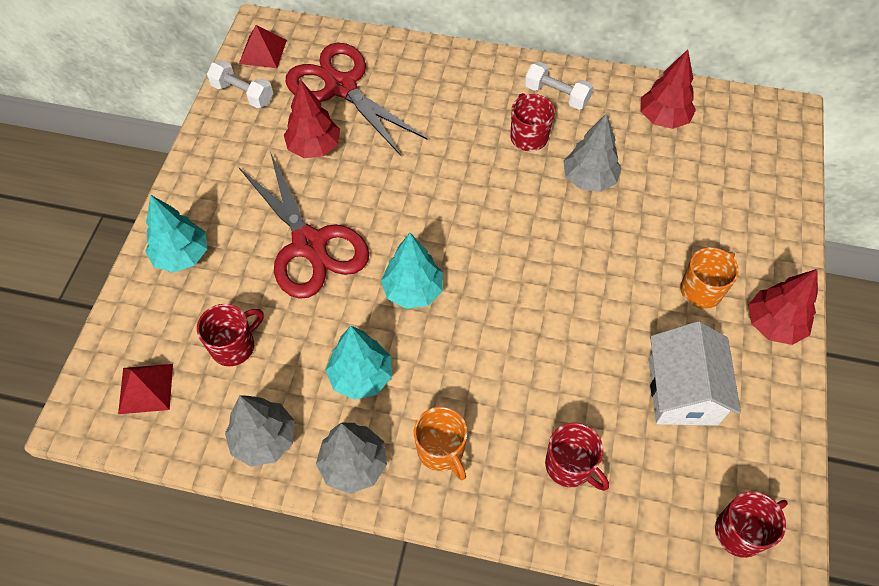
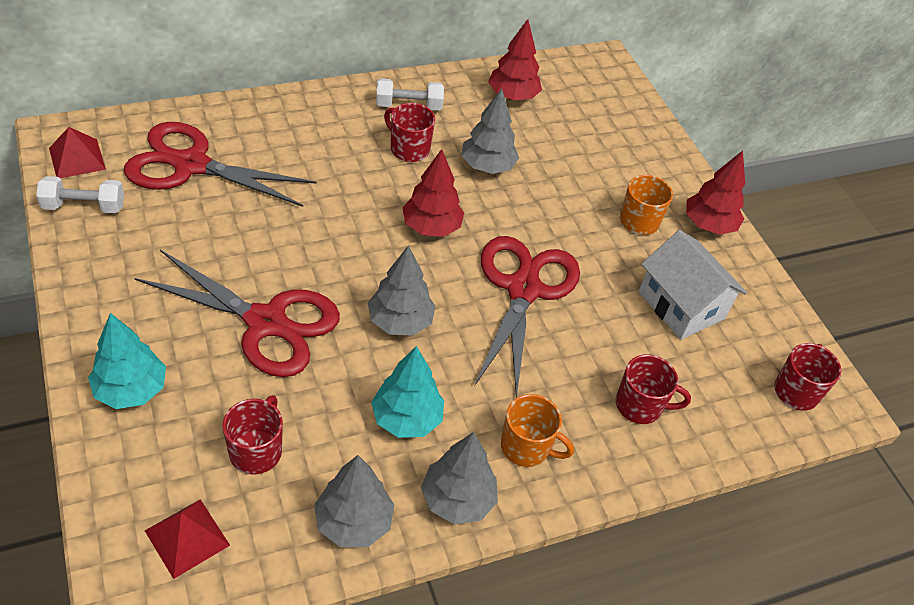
camera: 40 degrees left, 10 degrees down
(314, 147) = (204, 230): red tree -> red tree (431, 227)
(413, 291) = (400, 322): turquoise tree -> grey tree
(539, 309) = (523, 289): none -> red scissors

